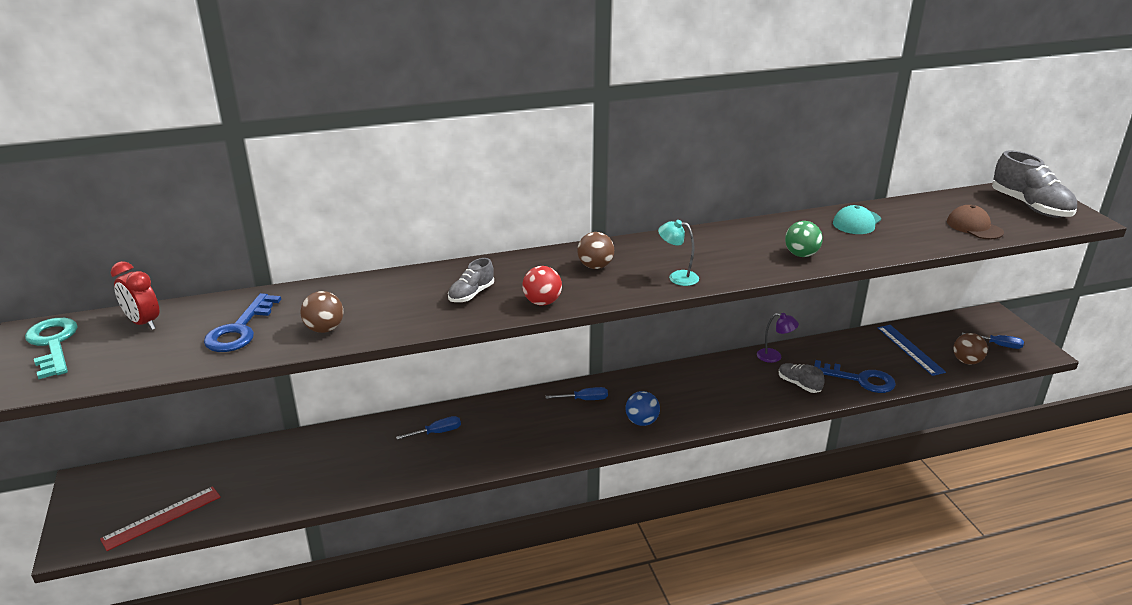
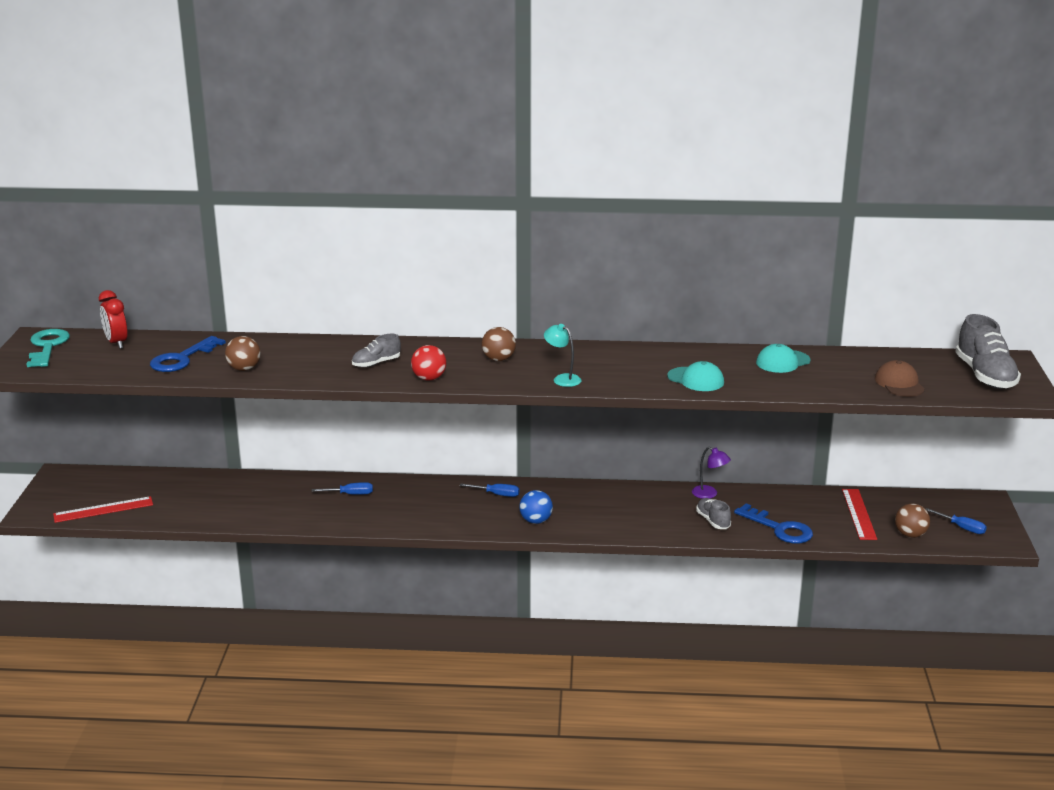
camera: 20 degrees right, 5 degrees down
(801, 255) = (696, 379): green ball -> turquoise cap
(910, 349) = (859, 514): blue ruler -> red ruler

